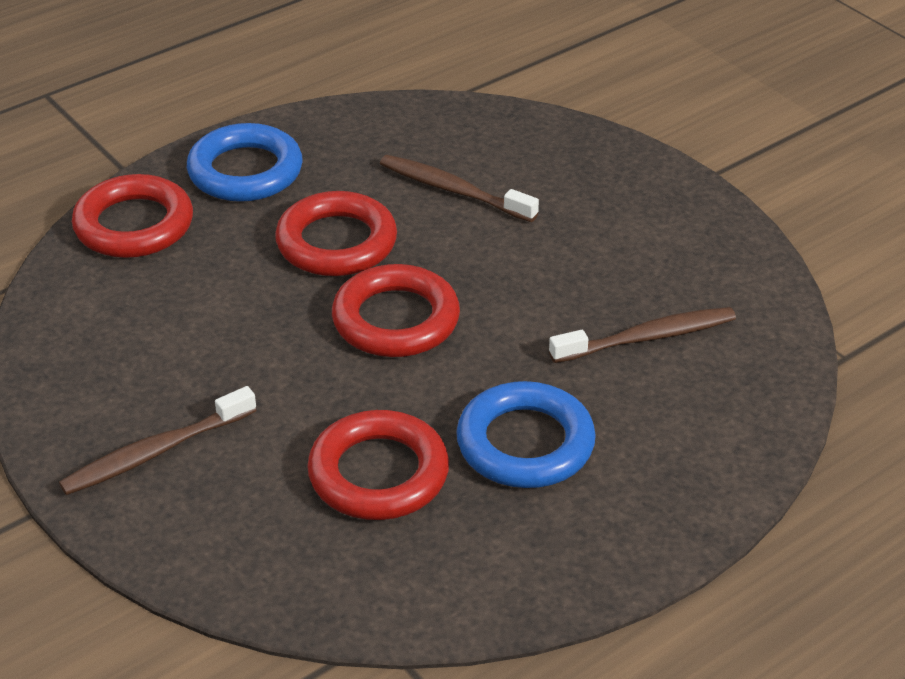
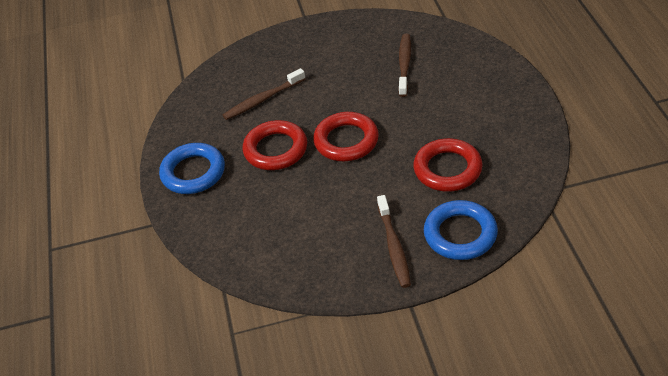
camera: 60 degrees left, 5 degrees up
(134, 225) = (208, 226): red ring -> none
(525, 443) = (451, 118): blue ring -> blue ring (460, 234)

